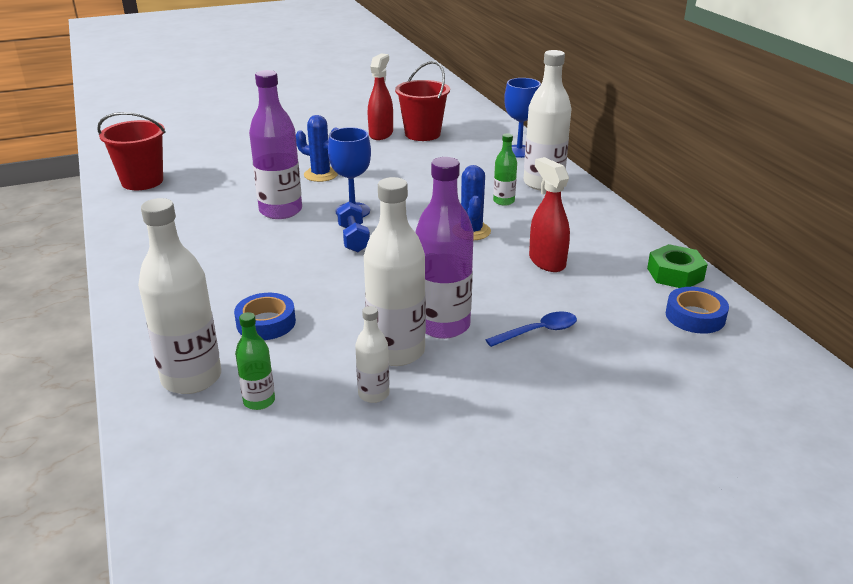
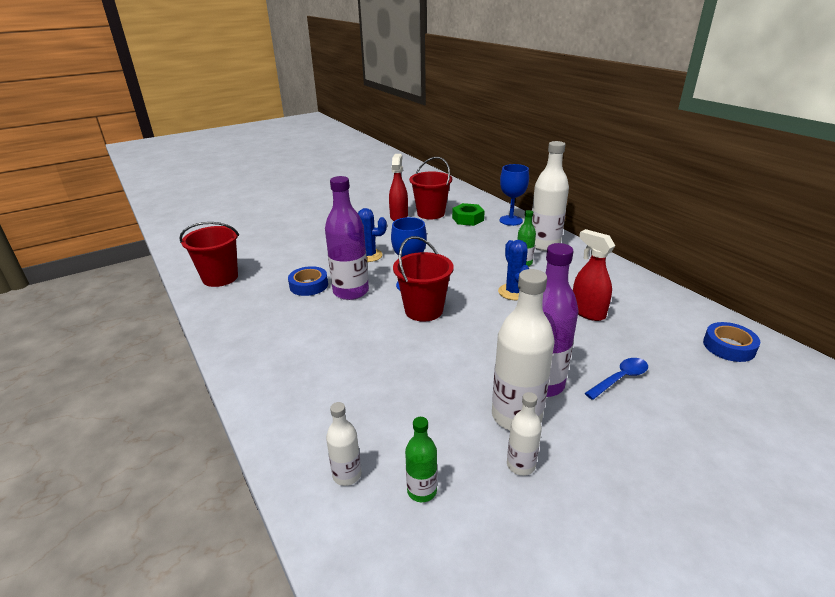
camera: 10 degrees left, 0 degrees up
(191, 378) = (347, 475): white bottle -> white bottle, size x0.51
(266, 323) = (388, 403): blue tape -> blue tape (309, 285)
(353, 239) = (423, 310): blue dumbbell -> red bucket
(675, 274) = (689, 311): green nut -> green nut (468, 219)

